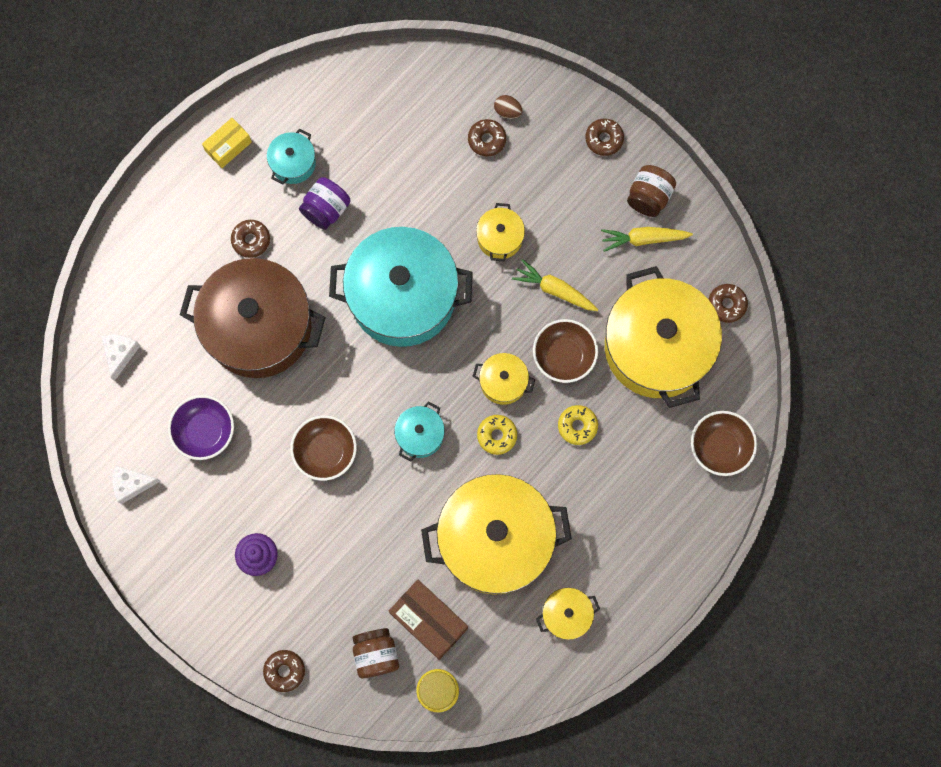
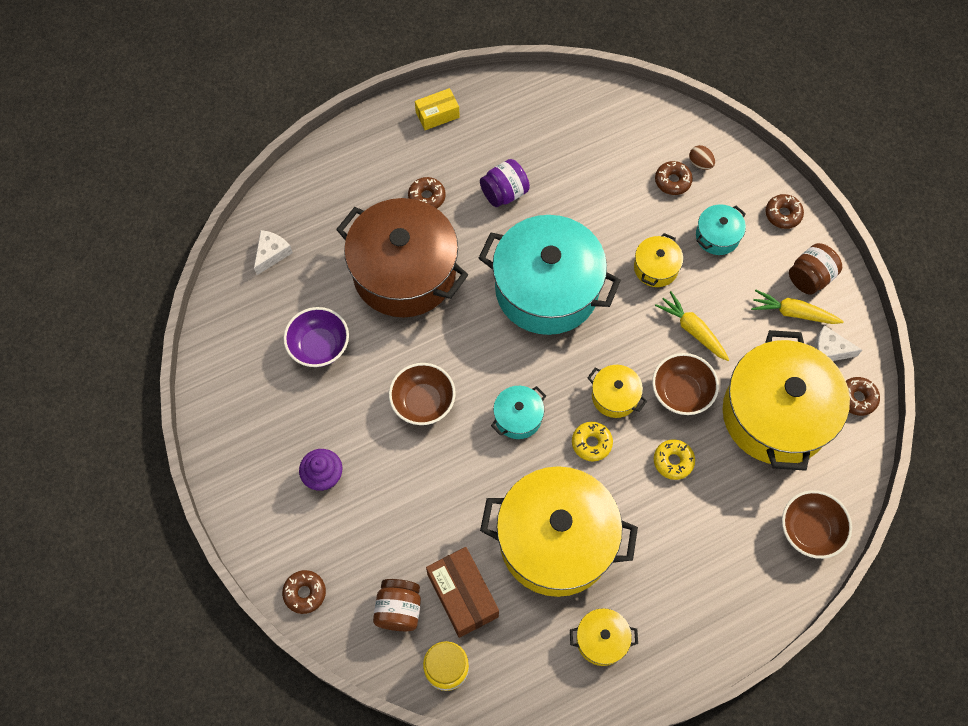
camera: 20 degrees right, 10 degrees down
(132, 484) = (234, 370): white cheese -> white cheese (829, 350)
(293, 163) = (489, 146): turquoise pot -> turquoise pot (717, 236)

